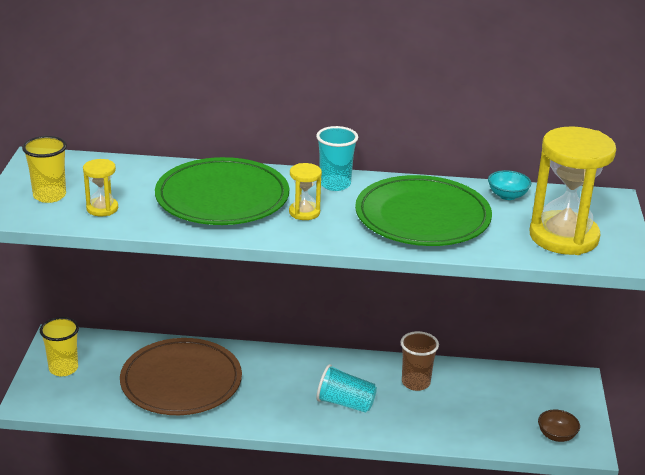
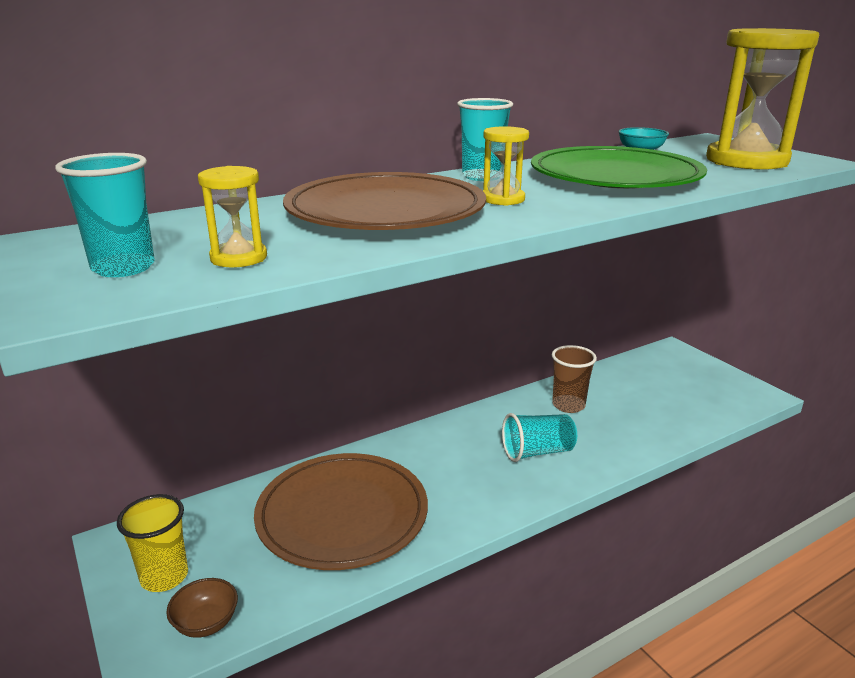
camera: 35 degrees left, 5 degrees down
(49, 196) = (123, 268): yellow cup -> turquoise cup
(222, 197) = (385, 211): green plate -> brown plate
(556, 435) = (728, 396): brown bowl -> brown bowl (206, 623)

